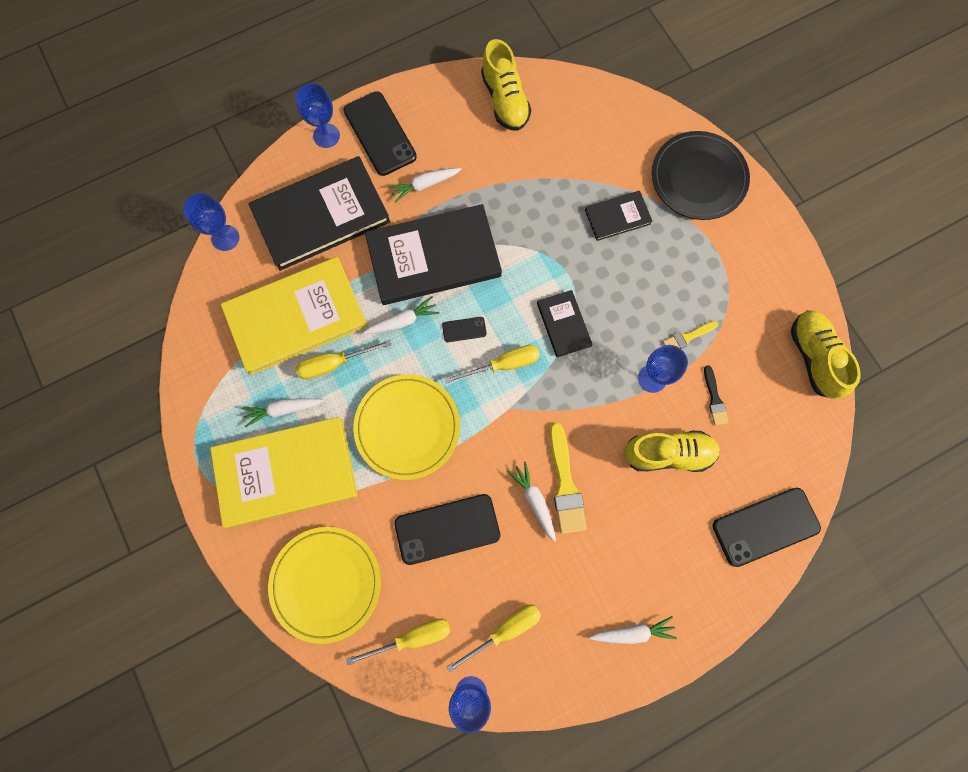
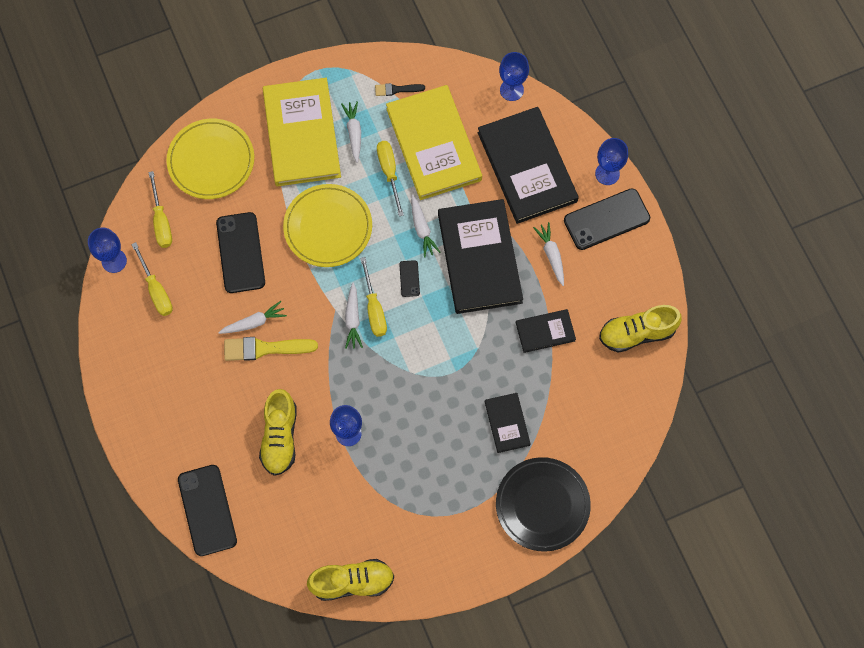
camera: 95 degrees right, 5 degrees down
(563, 324) = (406, 363): black book -> black book (545, 331)
(632, 632) = (139, 388): white carrot -> white carrot (353, 319)
(687, 337) = (383, 470): yellow brush -> none
(714, 399) = (323, 485): black brush -> black brush (396, 89)

